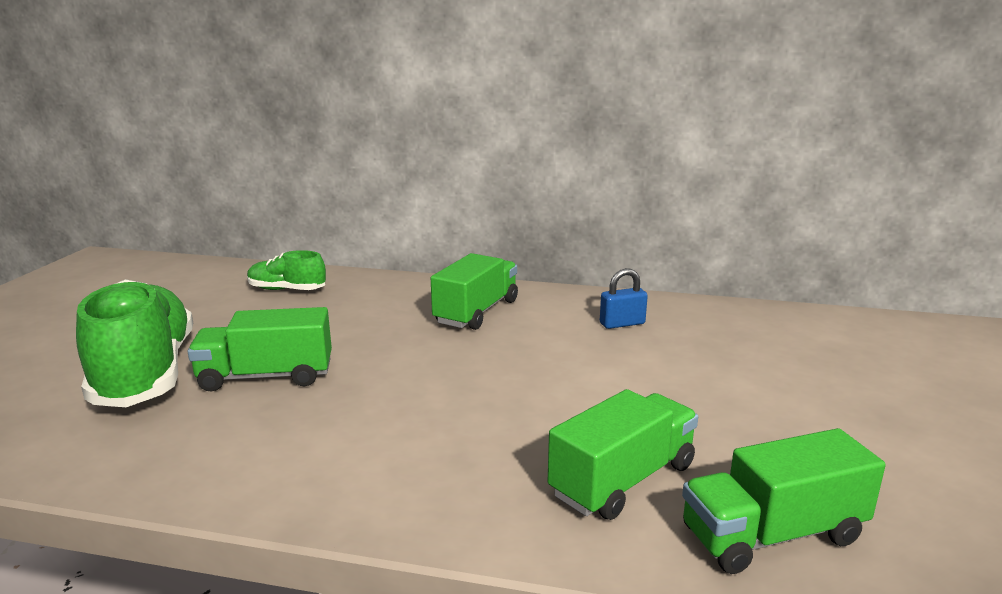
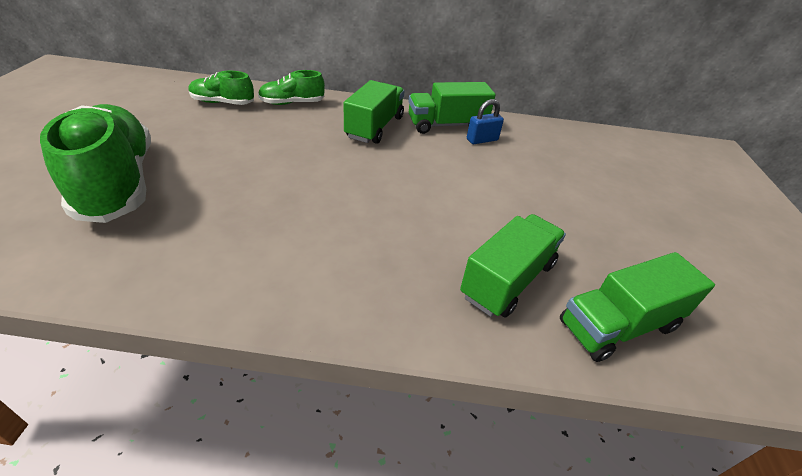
camera: 10 degrees left, 20 degrees up
(266, 376) = (220, 186): green truck -> green truck (446, 125)
(374, 288) = (292, 103): none -> green shoe

